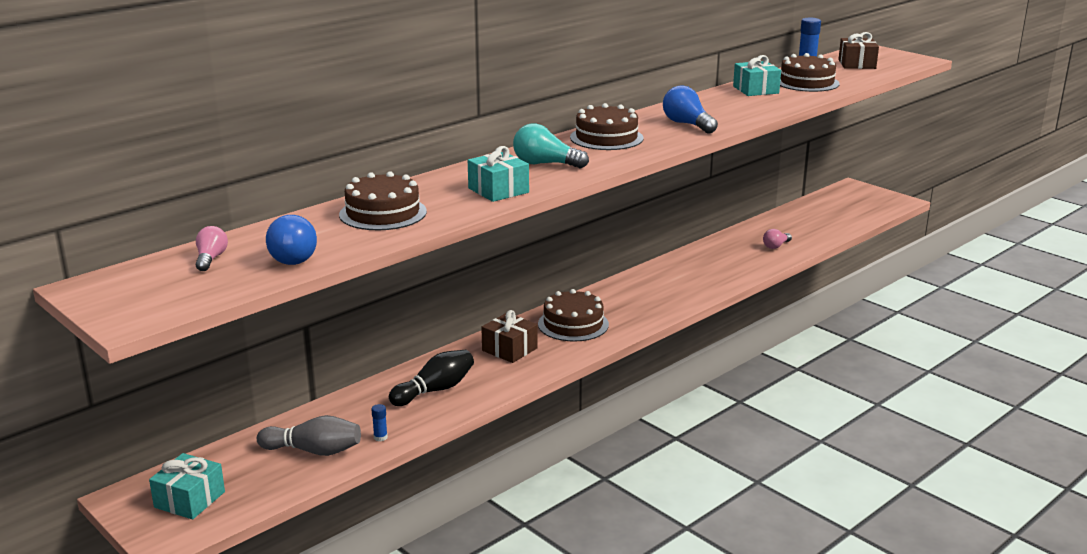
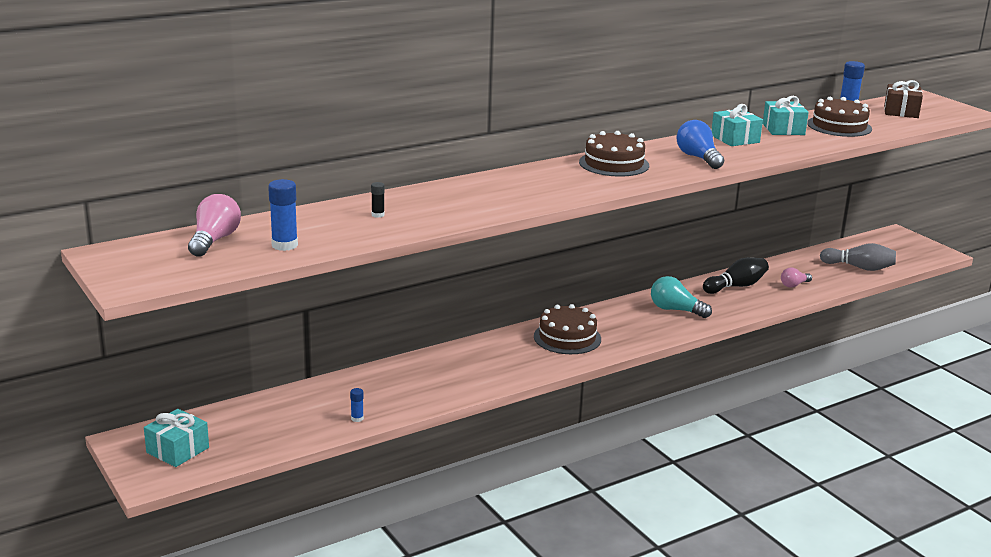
camera: 10 degrees right, 0 degrees up
(211, 259) = (214, 240): pink light bulb -> pink light bulb, size x1.60
(293, 256) = (284, 245): blue light bulb -> blue glue stick
(314, 451) = (295, 422): grey bowling pin -> grey bowling pin (859, 267)
(383, 213) = (378, 215): brown cake -> black glue stick
(435, 390) = (419, 383): black bowling pin -> black bowling pin (736, 286)
(498, 190) = (490, 204): turquoise gift -> turquoise gift (735, 139)
(509, 349) = (500, 354): brown gift -> none
(545, 164) = (544, 184): turquoise light bulb -> turquoise light bulb (675, 310)

